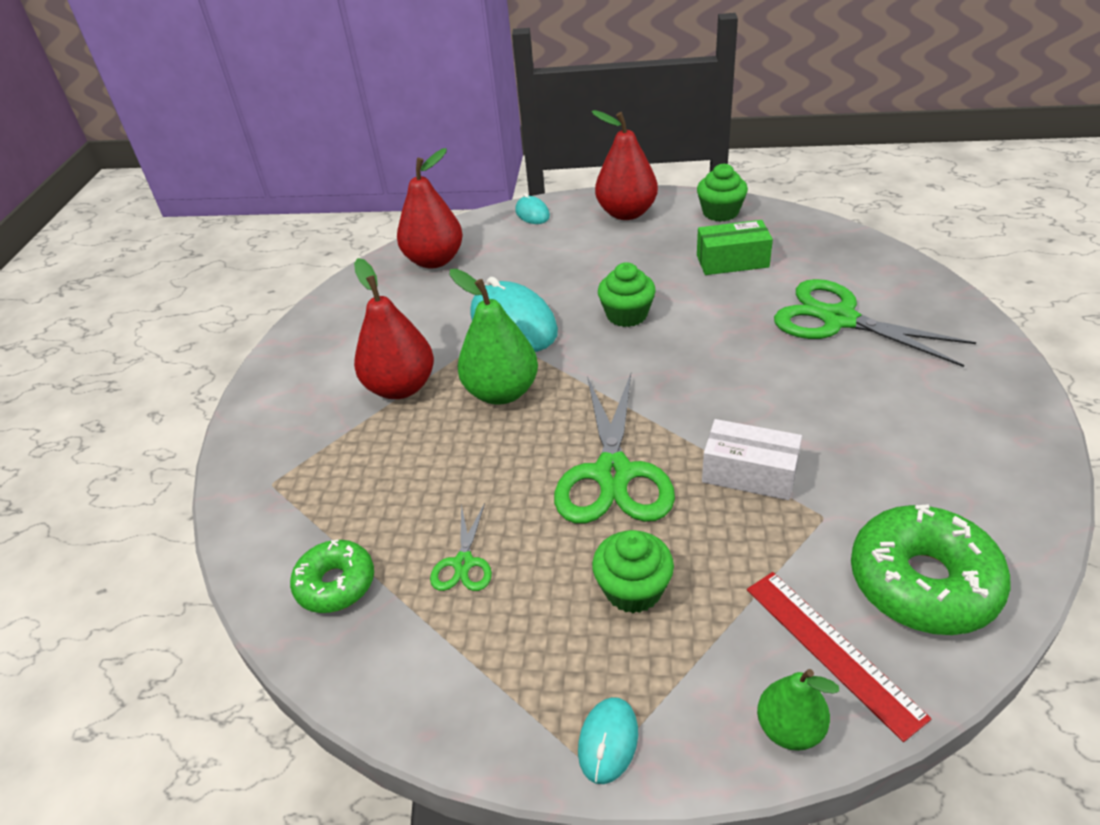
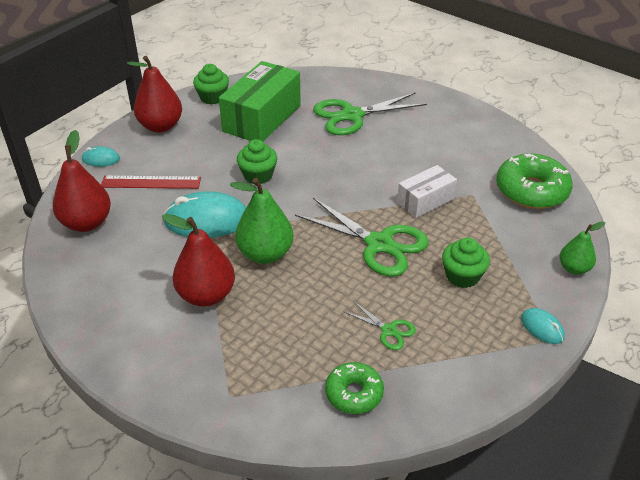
camera: 60 degrees left, 0 degrees up
(732, 261) = (262, 118): green box -> green box, size x1.76
(831, 650) = (545, 235): red ruler -> red ruler (151, 182)

